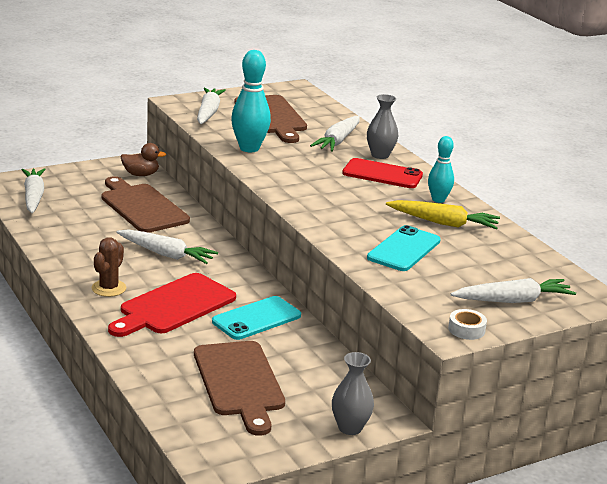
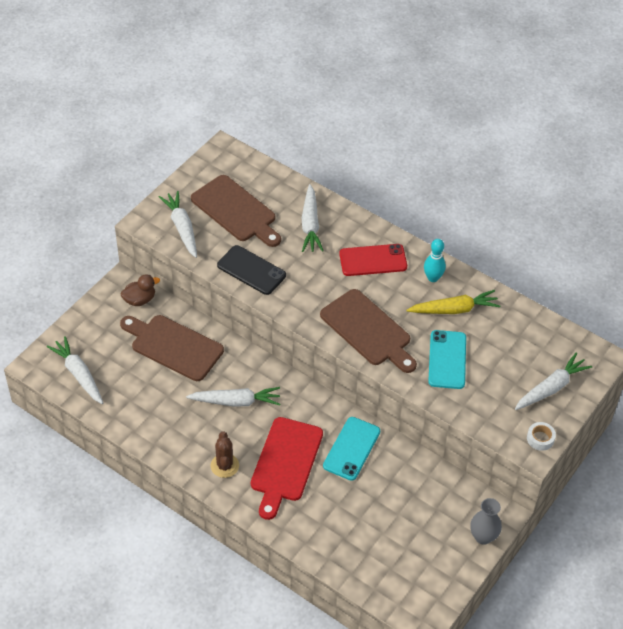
camera: 25 degrees left, 25 degrees up
(239, 382) = (386, 526): brown cutting board -> brown cutting board (368, 330)
(249, 148) = (251, 270): turquoise bowling pin -> black phone
(380, 155) = (354, 231): grey vase -> none

